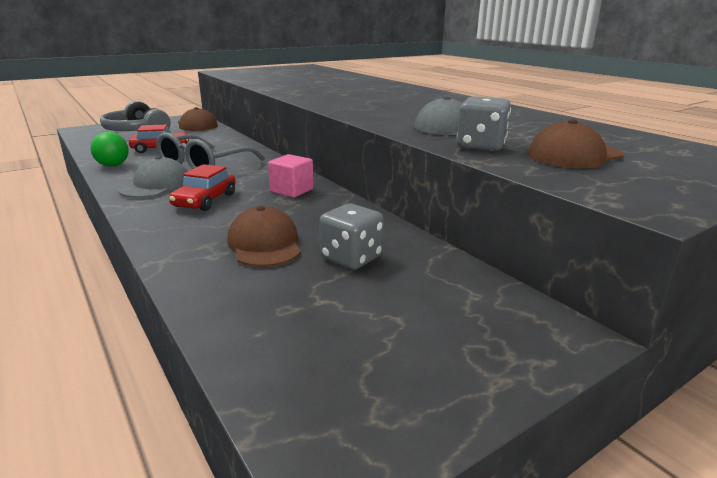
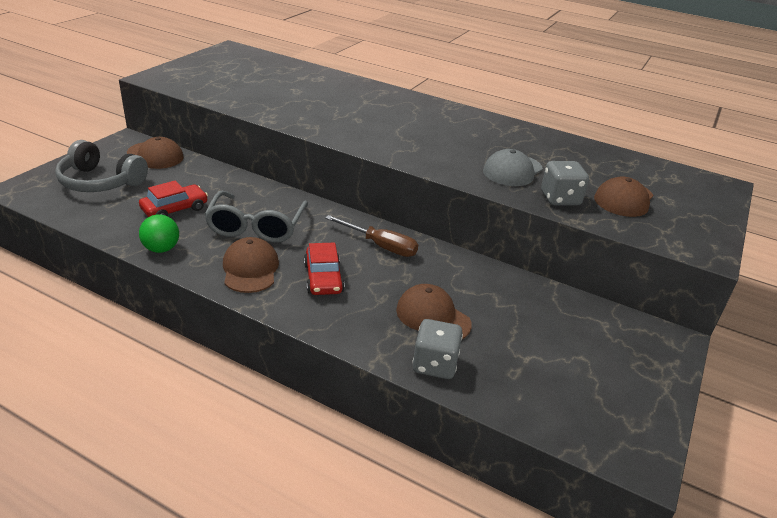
camera: 30 degrees left, 10 degrees up
(156, 185) = (250, 269): grey cap -> brown cap
(292, 190) = (380, 246): pink cube -> brown screwdriver
(351, 258) = (505, 313): grey dice -> grey dice (435, 364)

